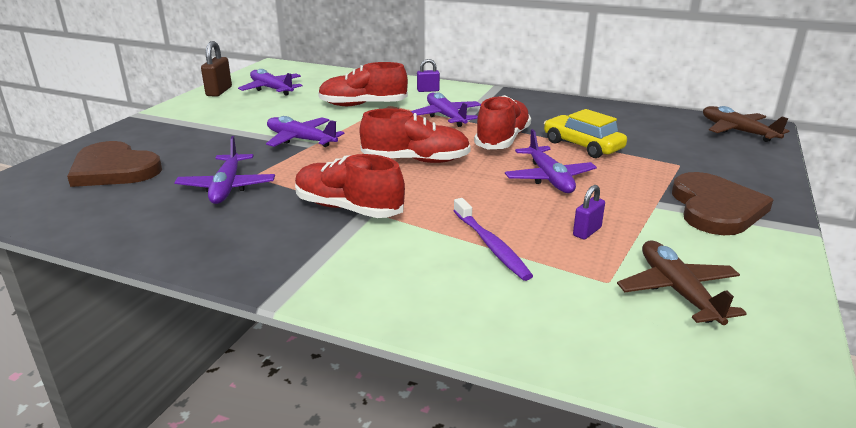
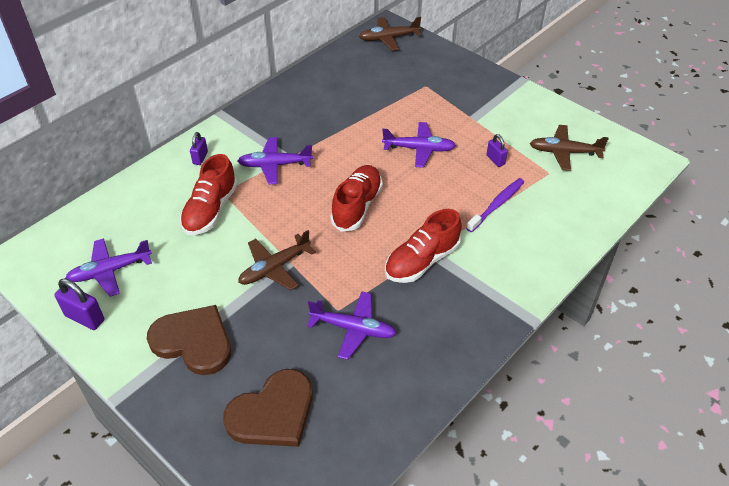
camera: 70 degrees left, 20 degrees up
(219, 91) = (85, 318): brown padlock -> purple padlock
(301, 140) = (275, 268): purple plane -> brown plane
(490, 245) = (496, 205): purple toothbrush -> purple toothbrush turned 45 degrees counterclockwise
(502, 140) = (343, 149): red shoe -> none
(582, 146) = (375, 114): yellow car -> none
(715, 208) = (487, 99): brown heart -> brown heart (193, 341)

